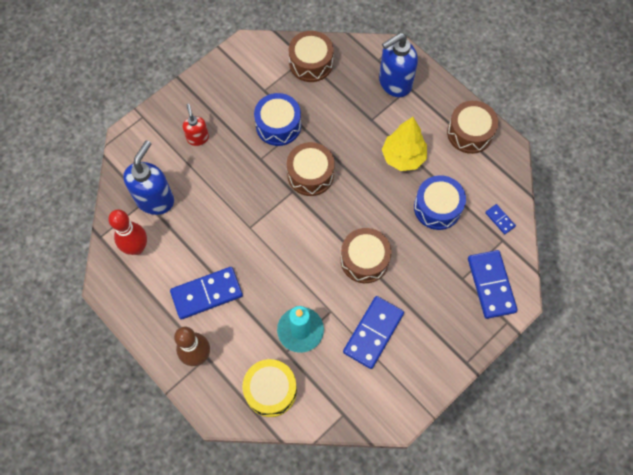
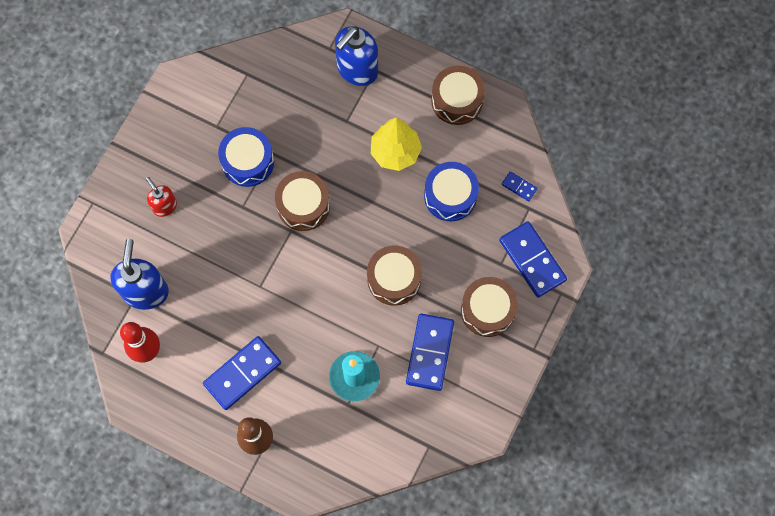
camera: 20 degrees left, 5 degrees up
(271, 390) = (347, 449): yellow drum -> none
(311, 63) = (256, 77): brown drum -> brown drum (487, 310)

